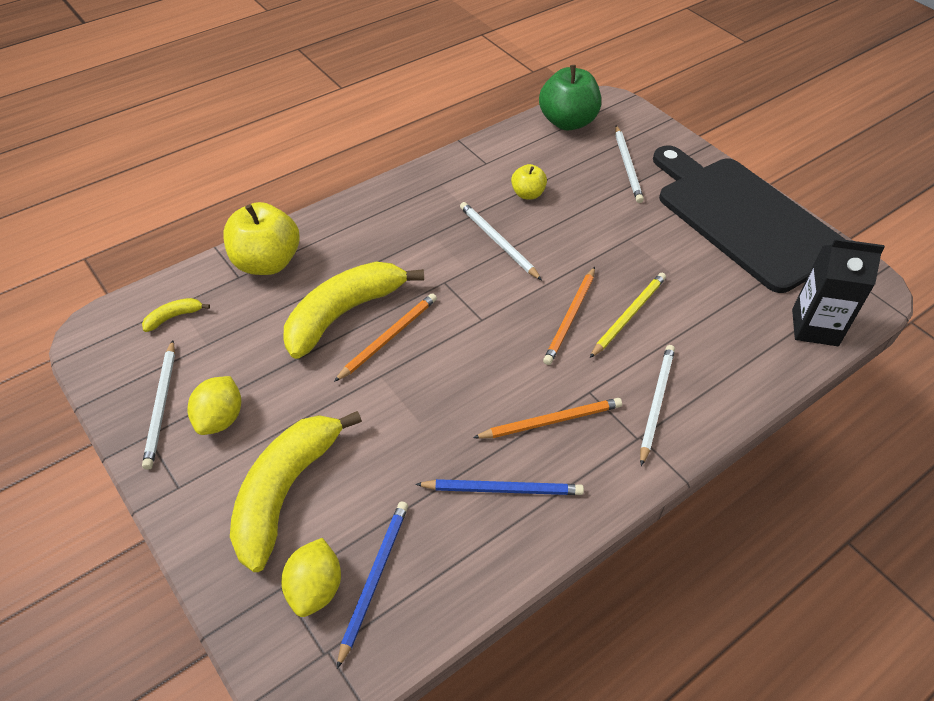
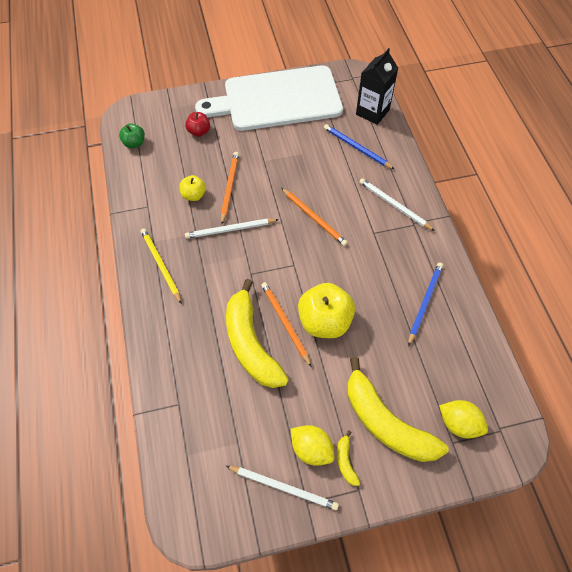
camera: 65 degrees left, 10 degrees up
(173, 317) = (199, 461): yellow banana -> yellow banana (345, 461)
(266, 263) = (174, 380): yellow apple -> yellow apple (324, 322)
(374, 579) = (462, 389): blue pencil -> blue pencil (356, 148)
(551, 421) = (387, 260): orange pencil -> orange pencil (229, 187)
(567, 122) = (134, 143): green apple -> green apple, size x0.53
(627, 166) = (199, 132): white pencil -> red apple
(629, 315) = (326, 189): yellow pencil -> yellow pencil (161, 265)
(744, 218) = (277, 99): black cutting board -> white cutting board

